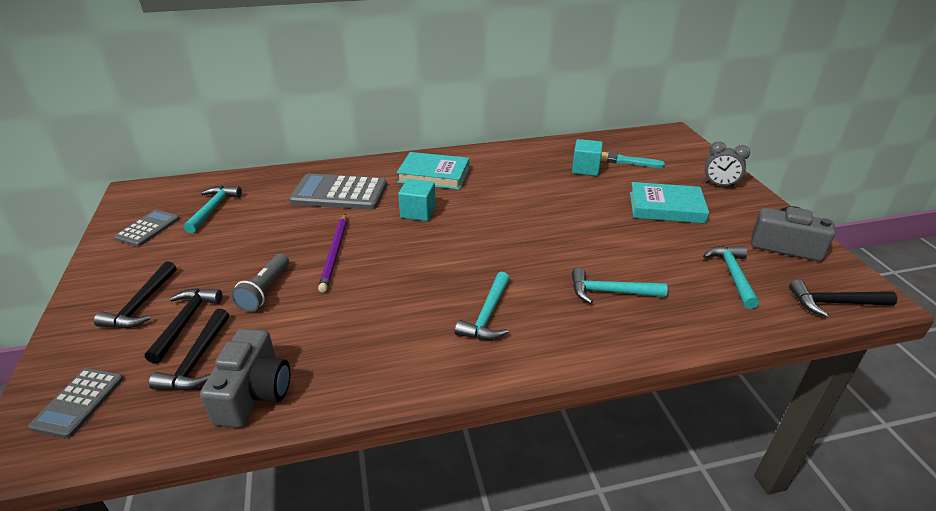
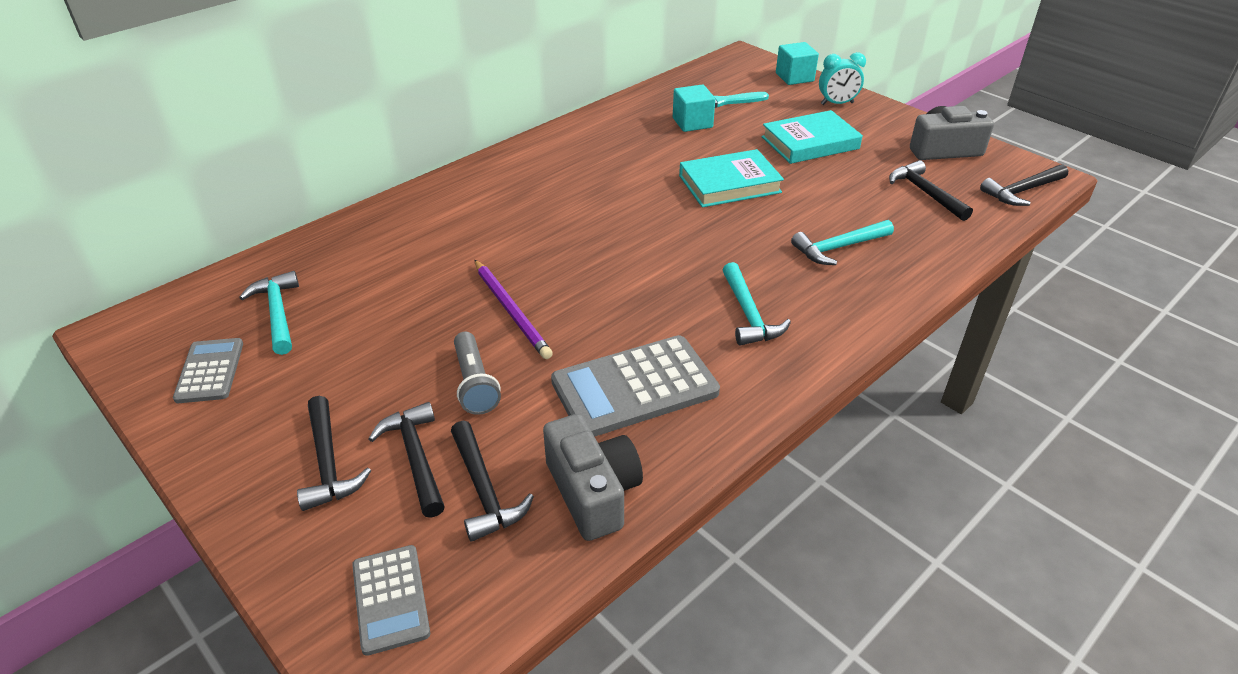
camera: 30 degrees left, 5 degrees up
(339, 193) = (433, 238): grey calculator -> grey calculator (634, 387)
(418, 212) = (558, 230): turquoise cube -> turquoise cube (794, 77)
(434, 175) = (529, 179): turquoise book -> turquoise book (729, 184)
(719, 185) = (837, 104): grey clock -> turquoise clock
(732, 275) = (925, 193): turquoise hammer -> black hammer

